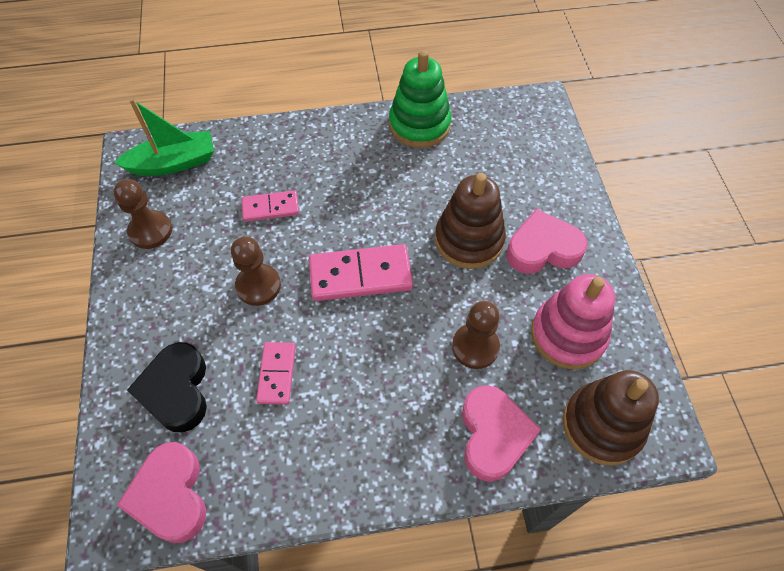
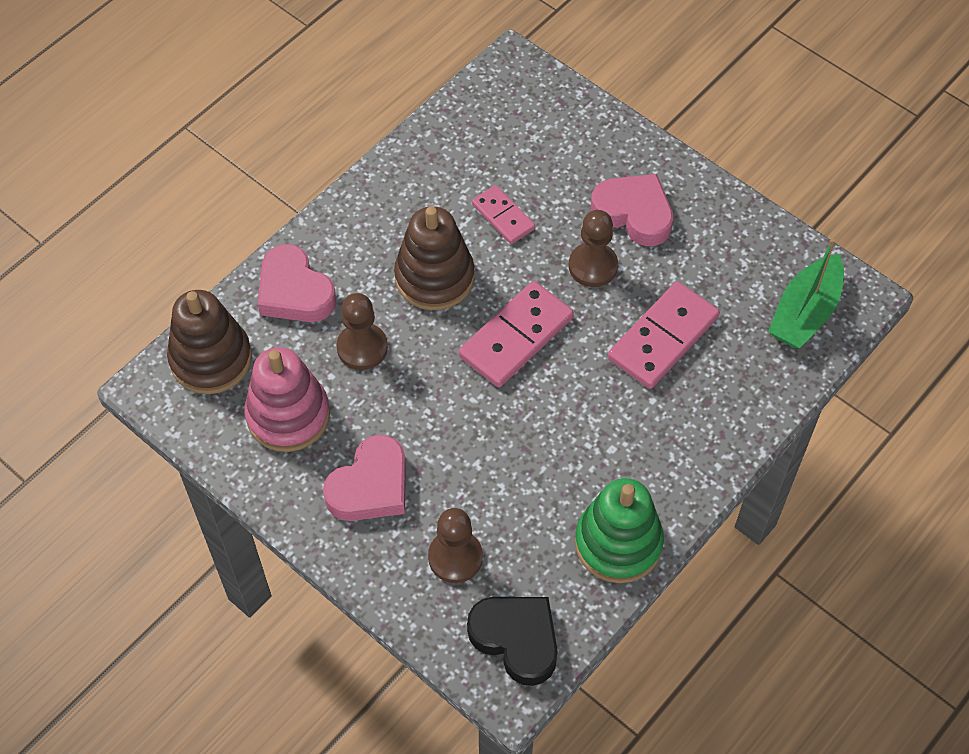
camera: 140 degrees right, 0 degrees up
(150, 231) = (739, 242): brown pawn -> brown pawn (455, 557)
(170, 495) = (493, 101): pink heart -> pink heart (634, 213)
(176, 390) = (565, 155): black heart -> black heart (516, 639)
(270, 208) = (663, 338): pink domino -> pink domino, size x1.69
(469, 240) = (448, 443): brown stacking toy -> brown stacking toy (434, 277)

